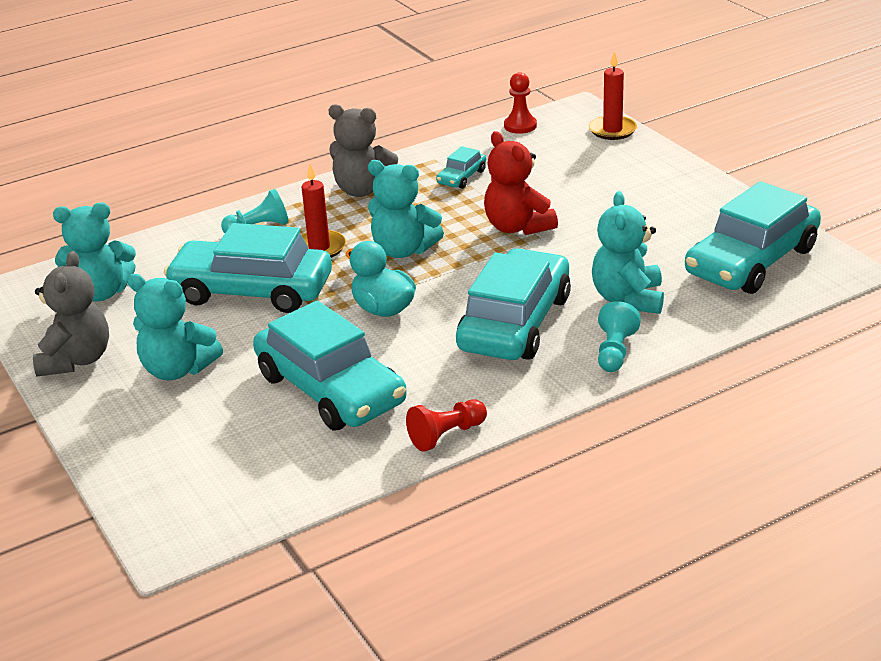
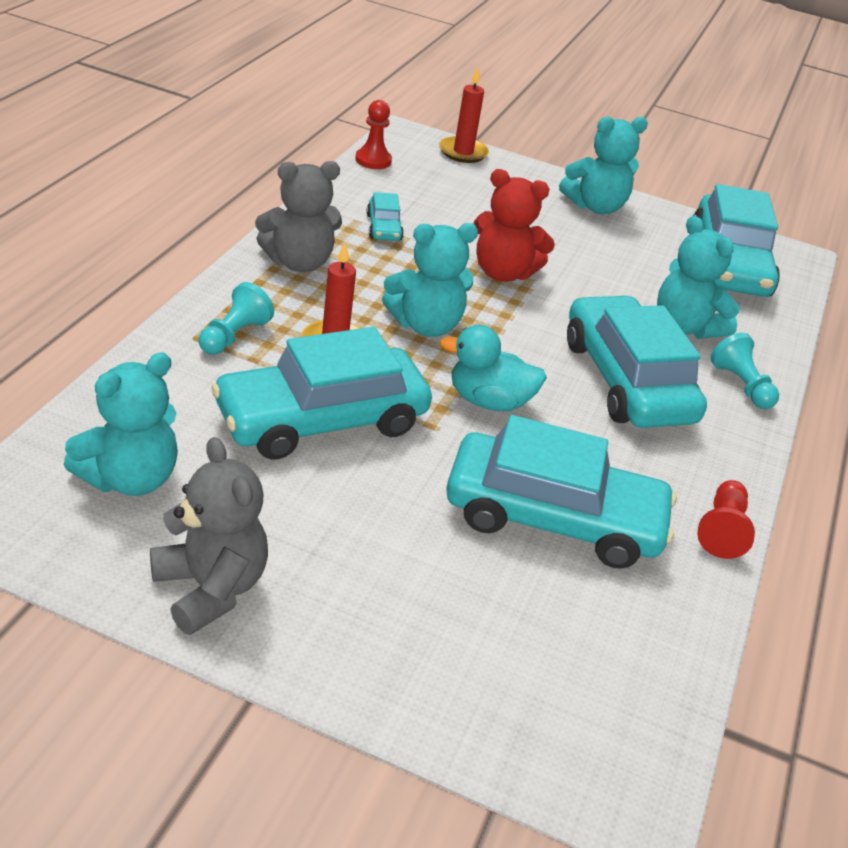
camera: 45 degrees left, 5 degrees up
(177, 369) = (357, 554): turquoise teddy bear -> turquoise teddy bear (595, 207)

